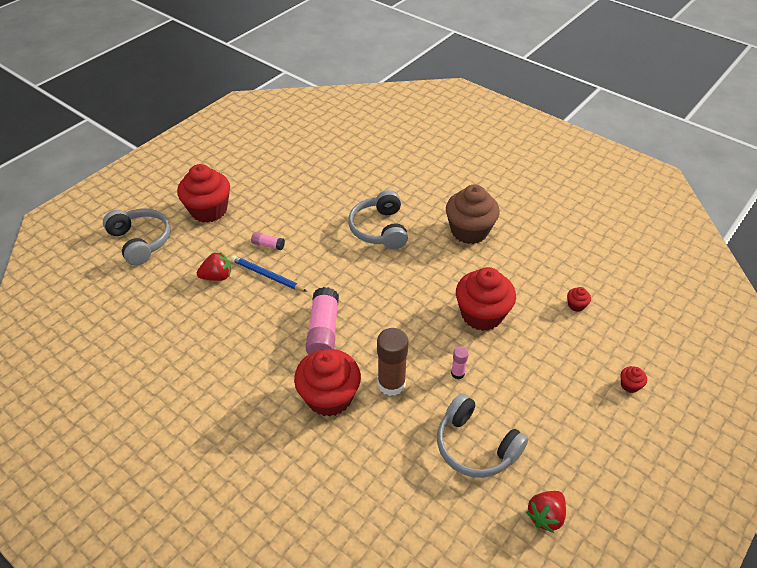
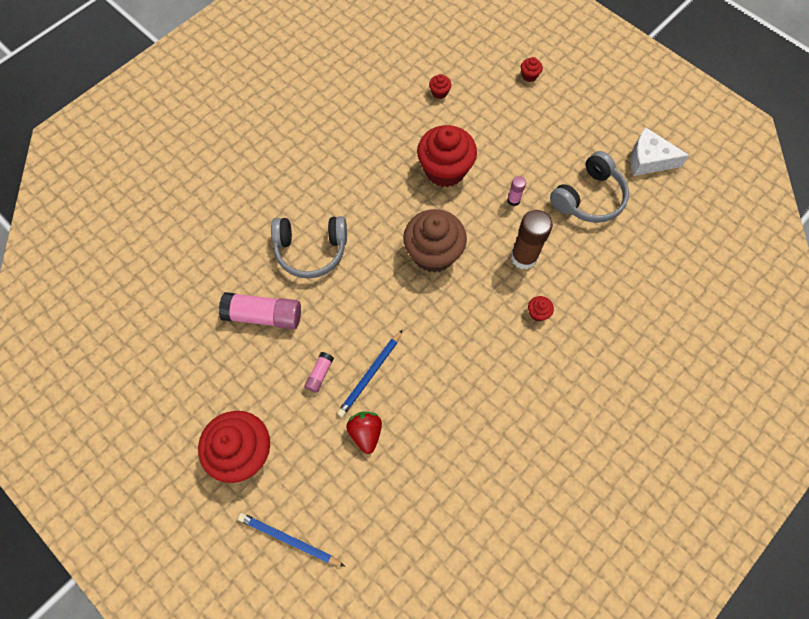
camera: 85 degrees left, 20 degrees up
(141, 241) = (289, 540): grey headphones -> blue pencil
(323, 331) = (456, 315): pink glue stick -> pink glue stick (264, 315)
(329, 397) = (538, 313): red cupcake -> red cupcake, size x0.40
(469, 231) = (328, 163): brown cupcake -> brown cupcake (433, 253)
(545, 516) = (648, 160): red strawberry -> white cheese

